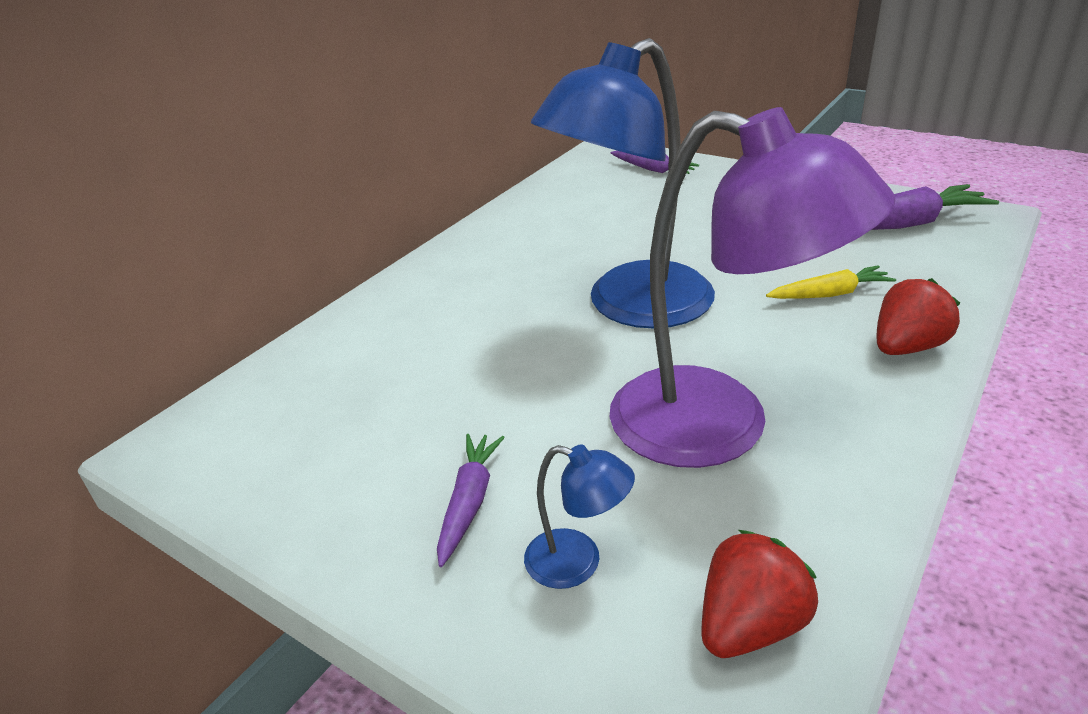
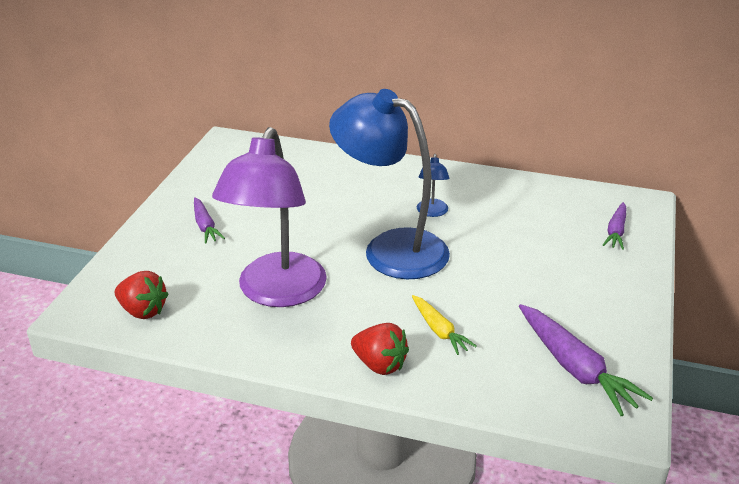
camera: 70 degrees right, 0 degrees up
(469, 502) = (205, 226): purple carrot -> purple carrot turned 75 degrees clockwise
(578, 563) = (172, 261): blue lamp -> blue lamp (432, 212)

